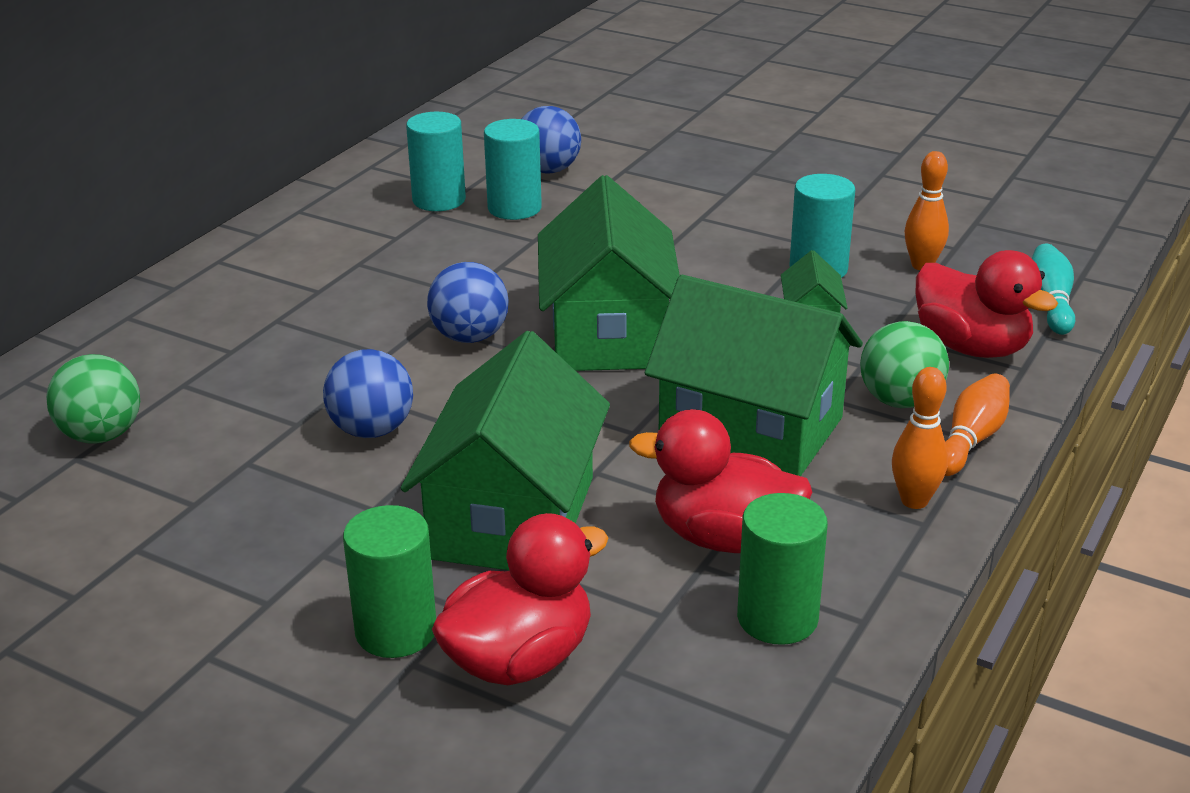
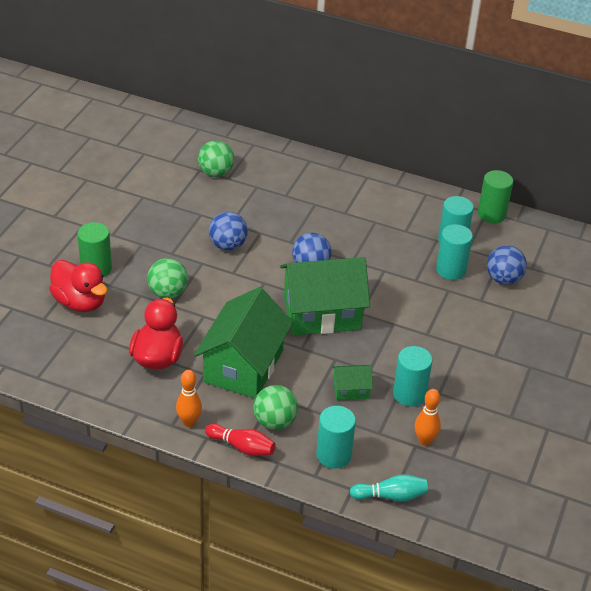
camera: 80 degrees right, 10 degrees up
(512, 518) = (168, 293): green house -> green ball
(777, 618) = (104, 374): green cylinder -> green cylinder (491, 214)
(970, 440) = (242, 447): orange bowling pin -> red bowling pin
(971, 347) = (333, 455): red duck -> turquoise cylinder

